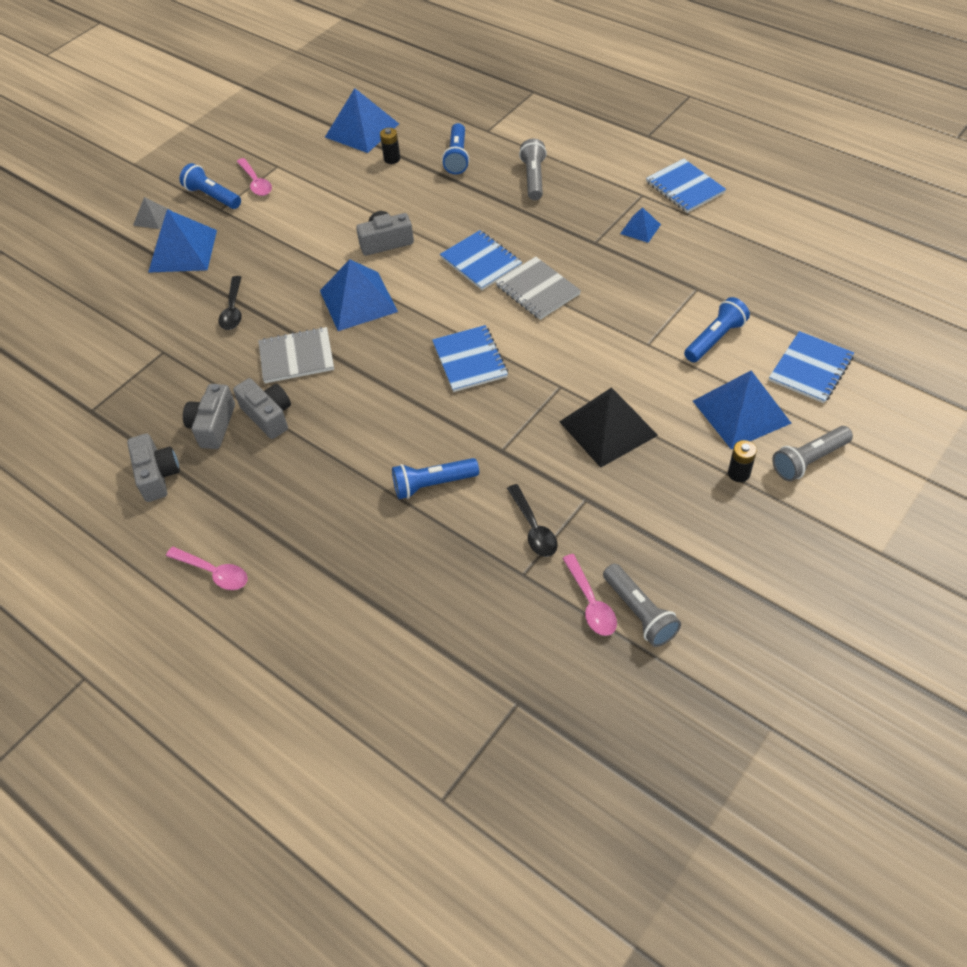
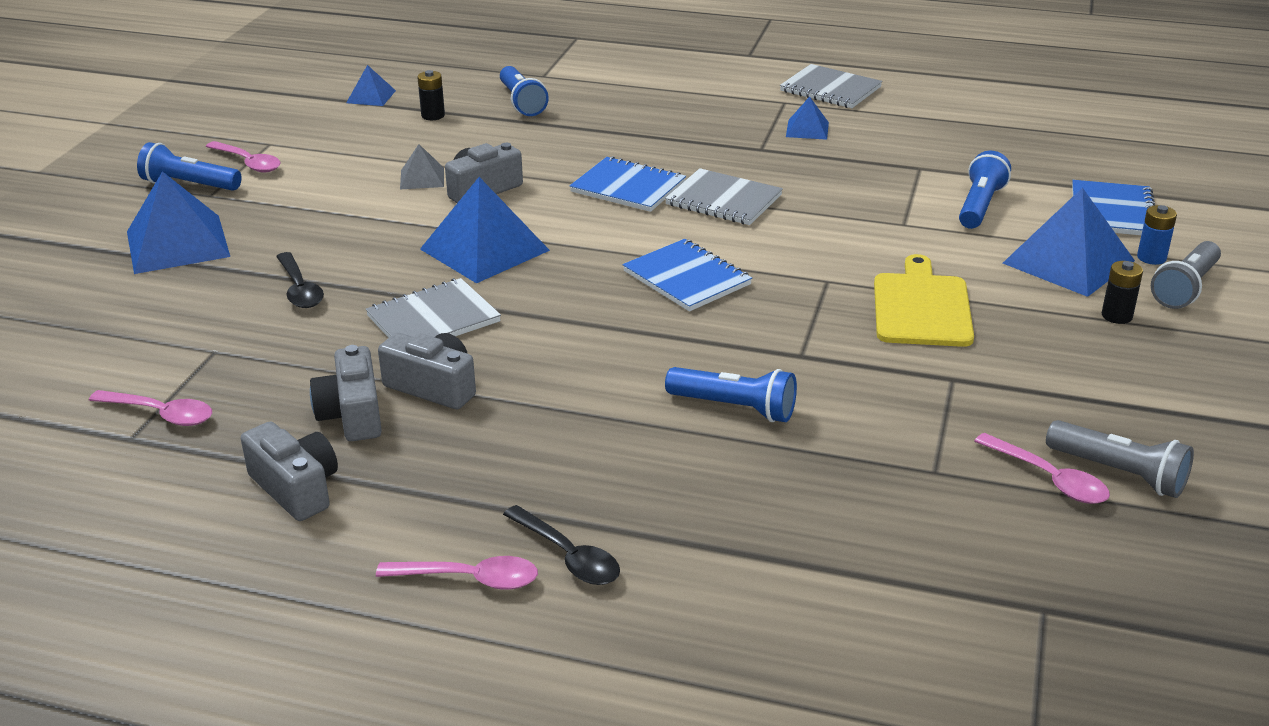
camera: 25 degrees left, 20 degrees down
(114, 396) = (161, 414): none -> pink spoon
(152, 217) = (105, 219): grey pyramid -> grey pyramid (422, 178)
(362, 130) = (371, 96): blue pyramid -> blue pyramid, size x0.51
(433, 484) = (734, 408): blue flashlight -> blue flashlight turned 120 degrees counterclockwise
(533, 178) = (637, 107): grey flashlight -> none
(534, 528) = (909, 422): black spoon -> black spoon (568, 556)
(608, 428) = (922, 307): black pyramid -> yellow cutting board
(685, 187) = (830, 89): blue notebook -> grey notebook
(806, 423) = (1151, 258): none -> blue battery

